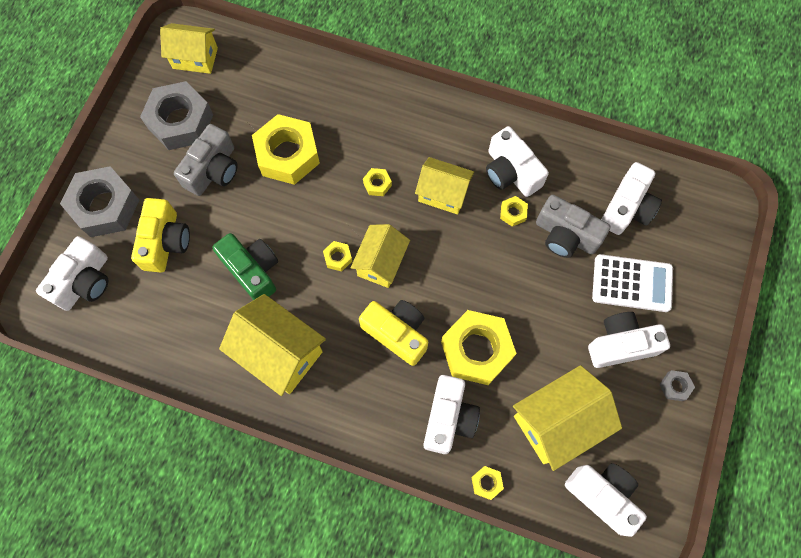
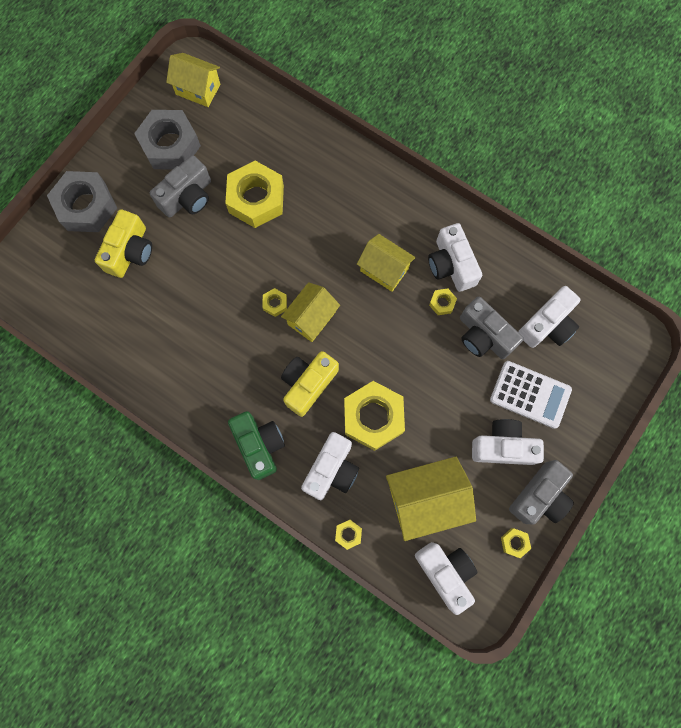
camera: 15 degrees right, 5 degrees up
(85, 281) = (53, 269): white camera -> none
(252, 270) = (198, 296): green camera -> green camera (259, 445)
(279, 353) = (202, 375): yellow house -> none
(377, 184) = (328, 246): yellow nut -> yellow nut (514, 542)
(397, 333) = (308, 384): yellow camera -> yellow camera turned 105 degrees counterclockwise
(675, 386) = (539, 496): grey nut -> grey camera

